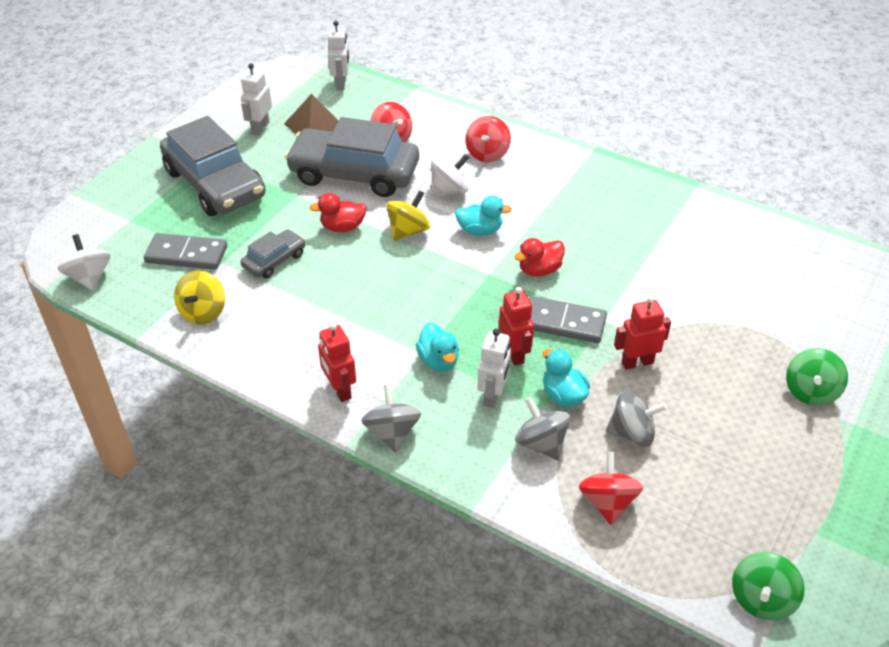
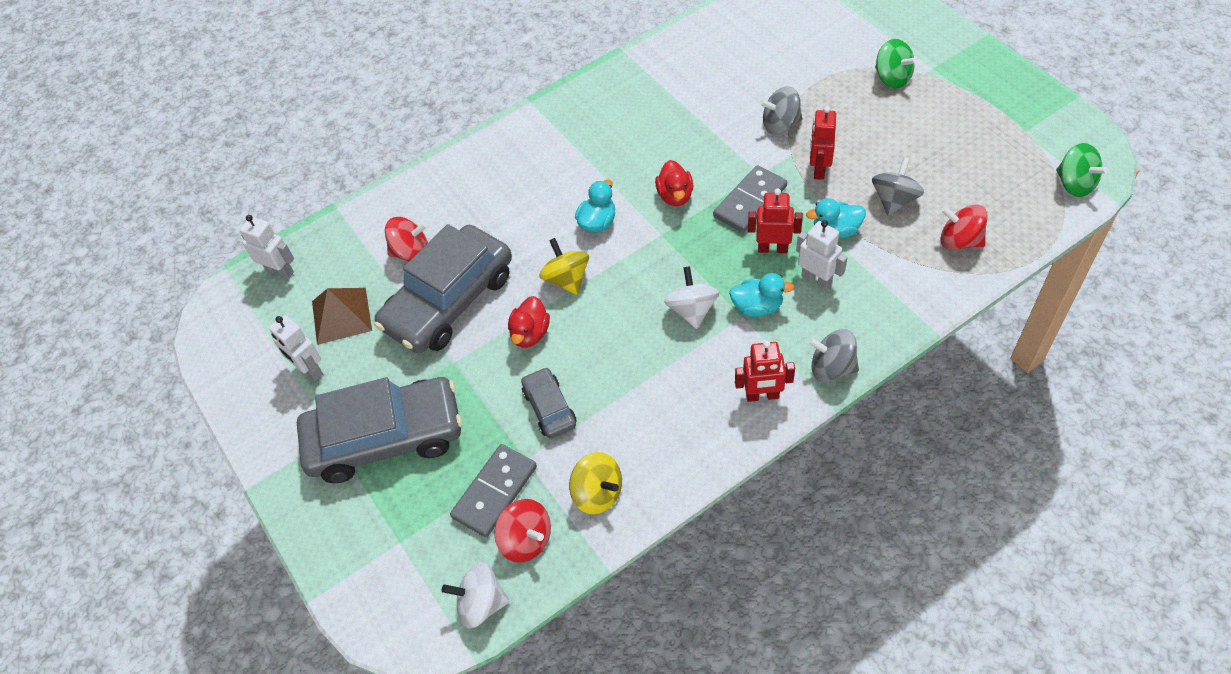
camera: 60 degrees left, 10 degrees up
(449, 190) = (524, 228): white spinning top -> white spinning top (692, 310)
(487, 154) = (486, 181): red spinning top -> red spinning top (526, 540)
(541, 443) = (883, 263): grey spinning top -> grey spinning top (780, 125)

